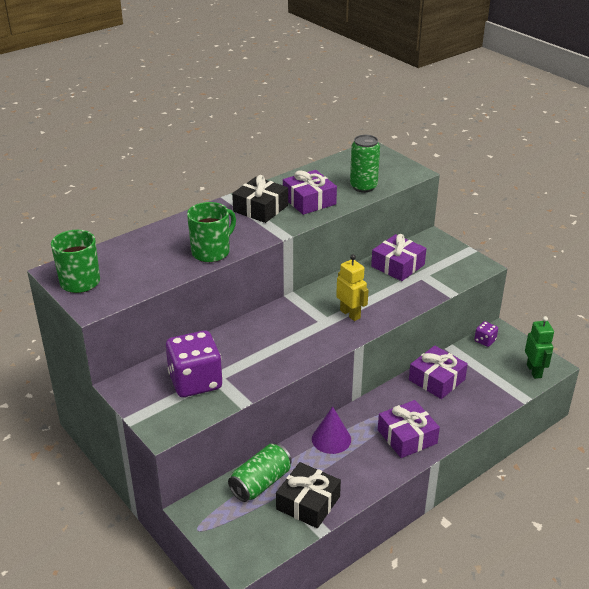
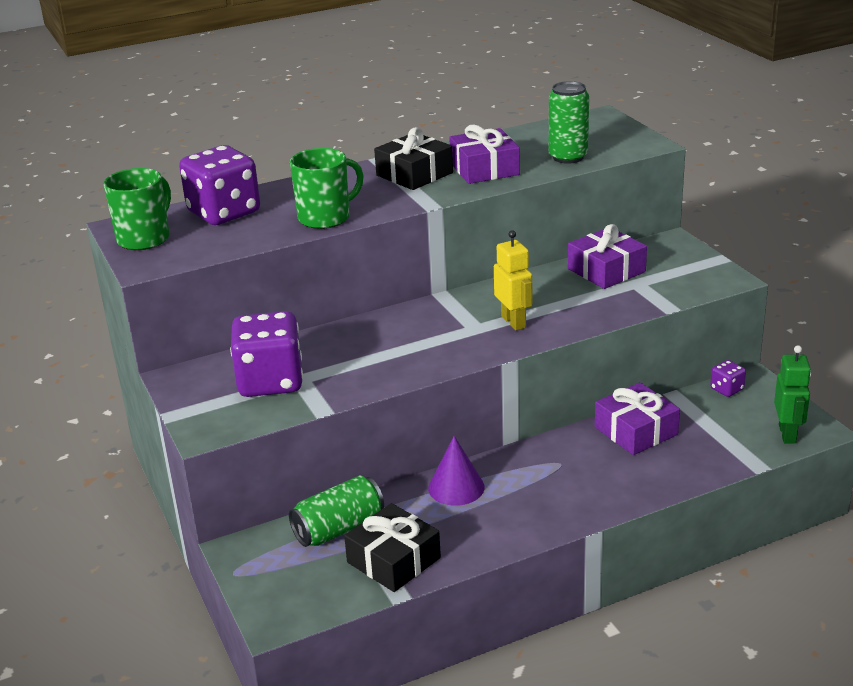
camera: 15 degrees right, 5 degrees down
(132, 253) = (224, 212): none -> purple dice
(407, 436) = (565, 496): purple gift -> none

